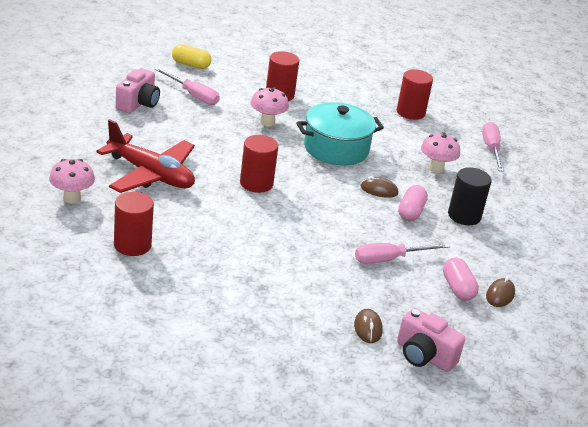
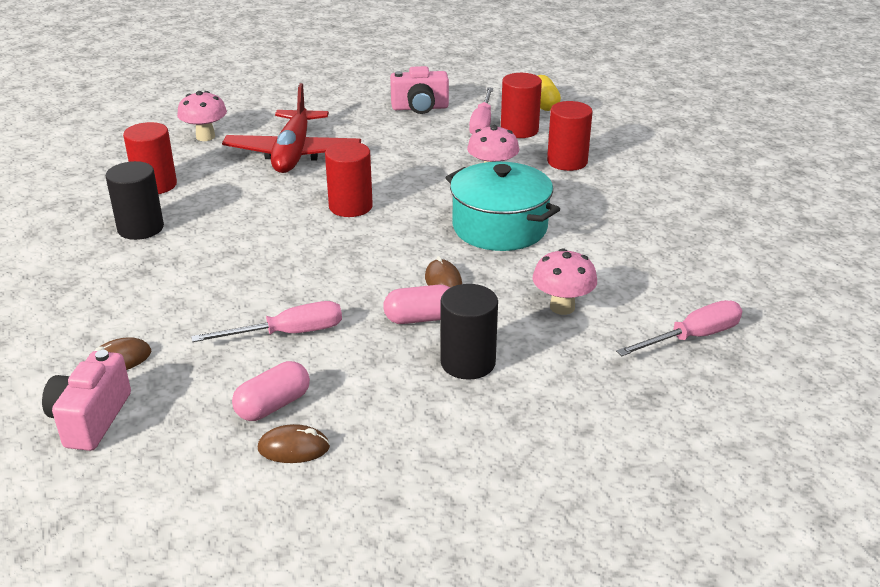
camera: 65 degrees right, 0 degrees up
(197, 271) = (140, 228): none -> black cylinder
(389, 259) = (288, 333): pink screwdriver -> pink screwdriver turned 120 degrees clockwise
(410, 112) = (681, 249): red cylinder -> red cylinder (519, 130)

